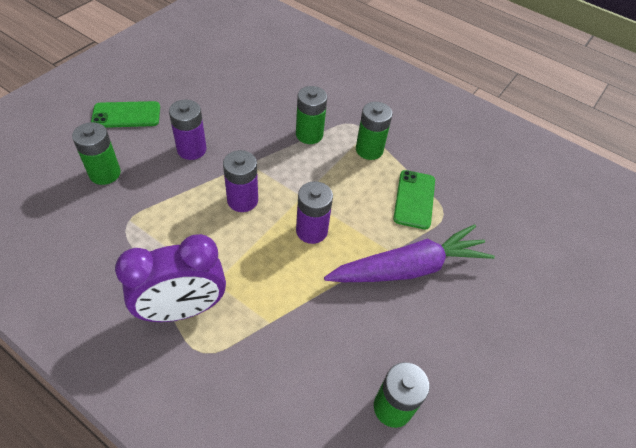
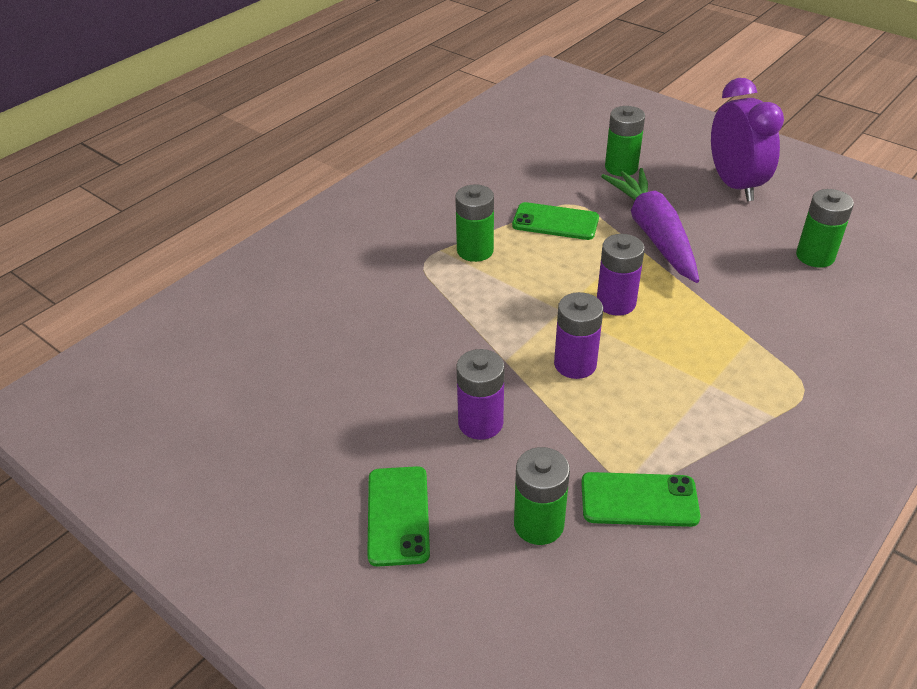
camera: 80 degrees left, 10 degrees down
(111, 224) = (639, 500): none -> green phone
(182, 309) = (756, 410): purple clock -> purple clock (734, 185)
(309, 134) = (446, 302): green battery -> green battery (621, 167)

